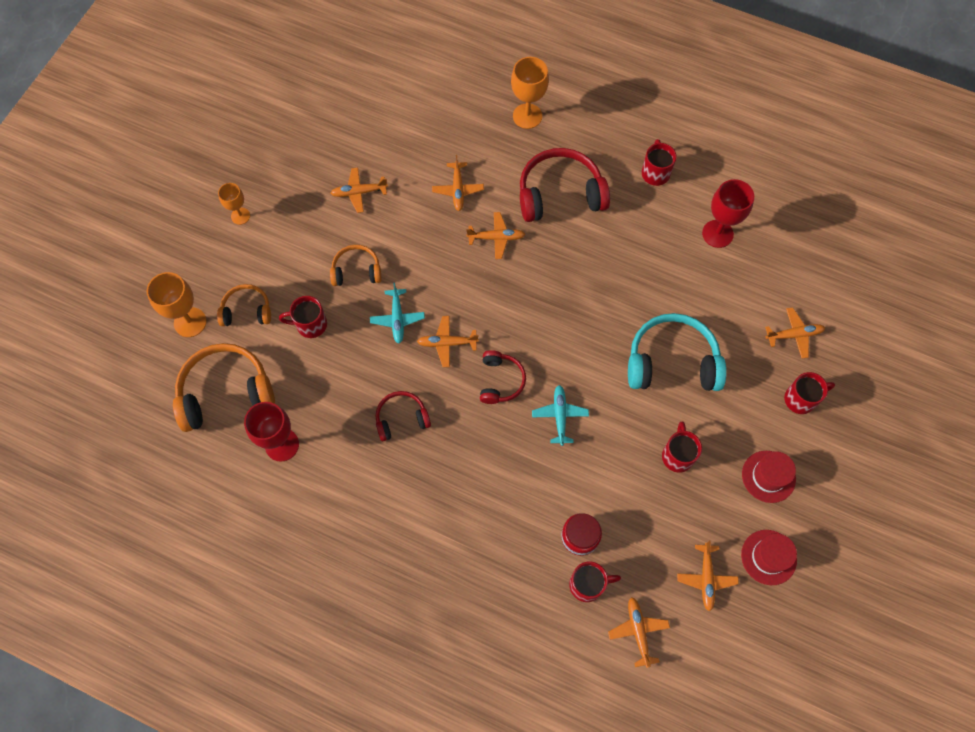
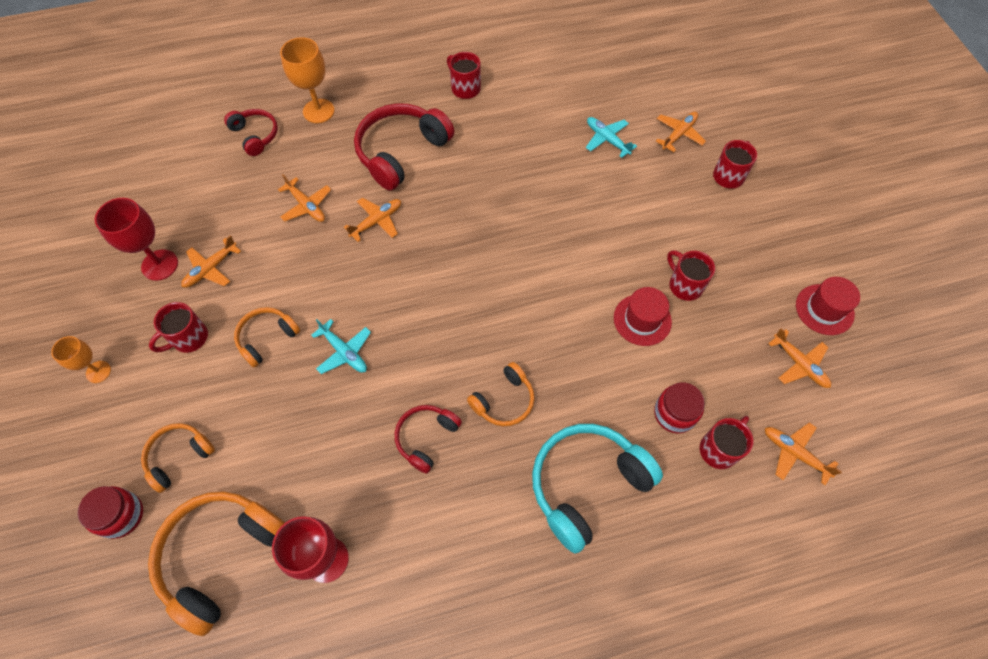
camera: 40 degrees left, 5 degrees down
(190, 322) = (121, 515): orange goblet -> red jar
(310, 324) = (260, 420): red mug -> red mug (188, 338)
(447, 343) = (410, 339): orange plane -> none
(472, 434) = (504, 401): none -> orange headphones
(500, 381) = (487, 336): red headphones -> red headphones (255, 135)
(560, 416) = (564, 326): turquoise plane -> turquoise plane (607, 140)
(672, 362) = (611, 217): turquoise headphones -> turquoise headphones (587, 485)
(717, 234) = (554, 101): red goblet -> red goblet (160, 265)
(768, 476) = (763, 249): red hat -> red hat (642, 320)

